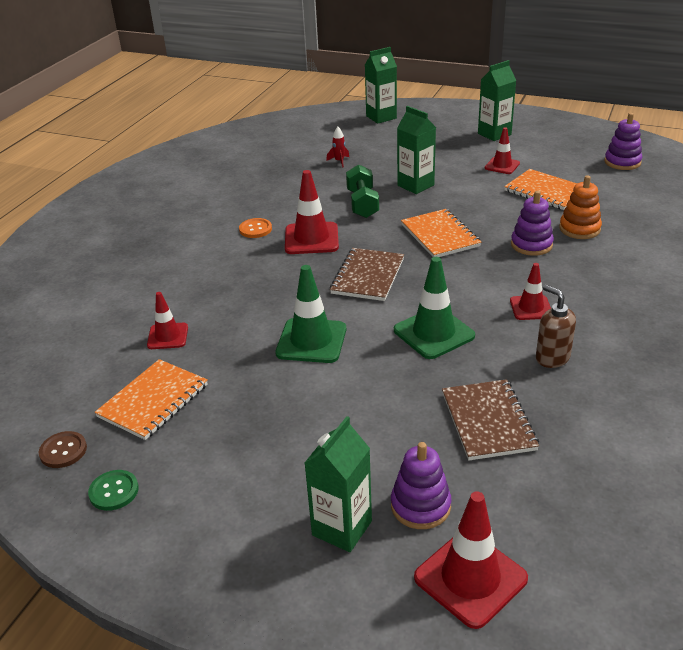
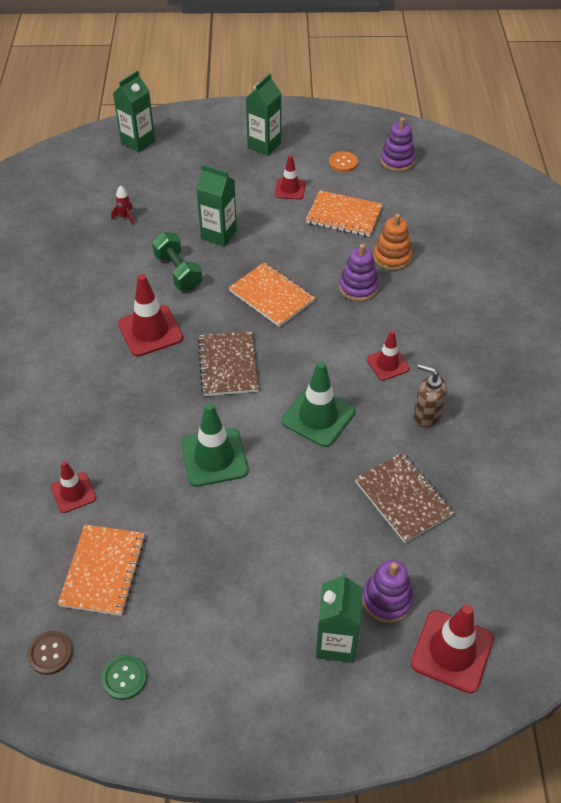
camera: 25 degrees left, 15 degrees up
(255, 229) = (86, 332): orange button -> orange button (343, 163)

